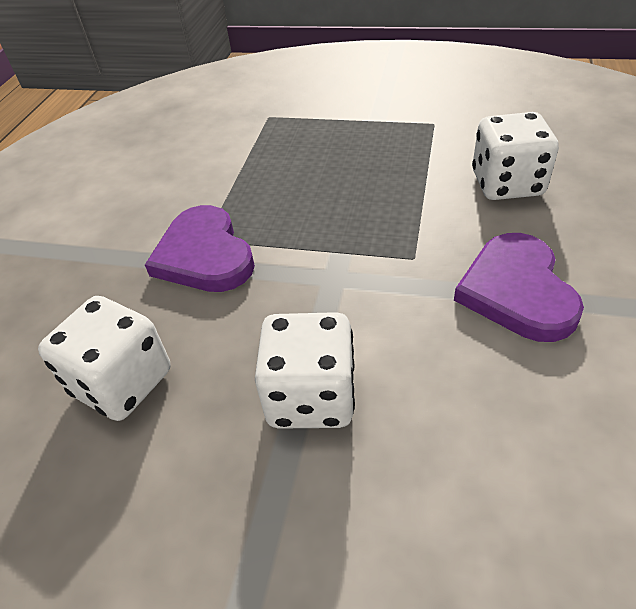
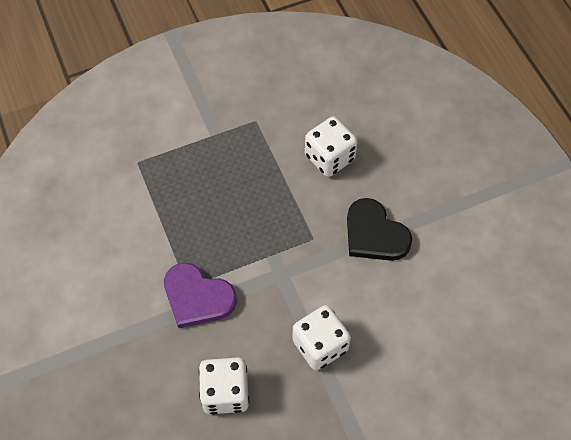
camera: 40 degrees left, 15 degrees up
(517, 291) = (374, 234): purple heart -> black heart

